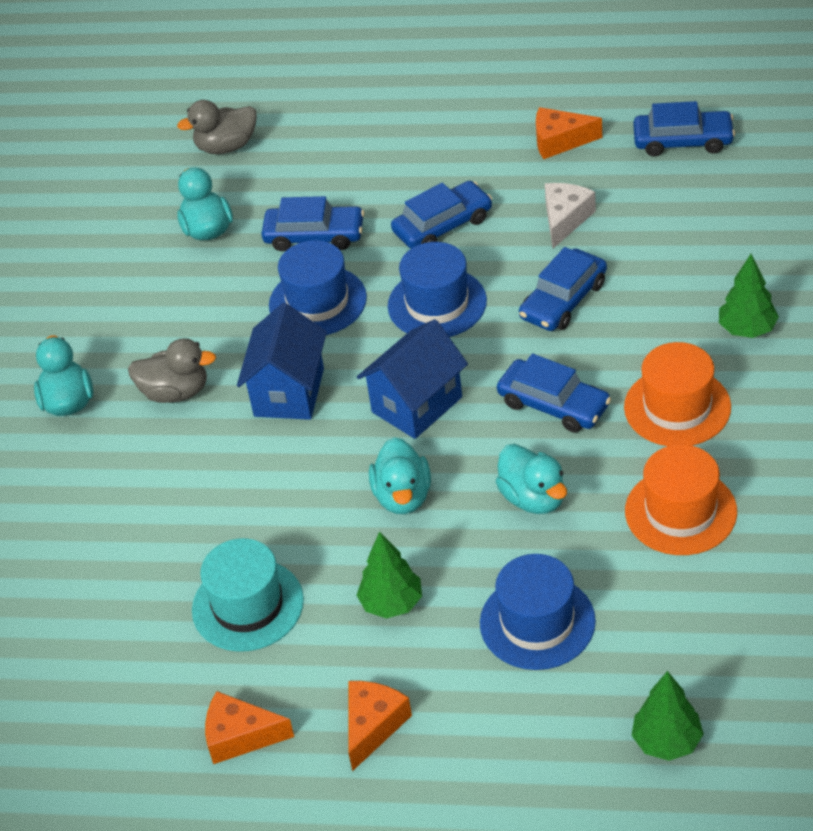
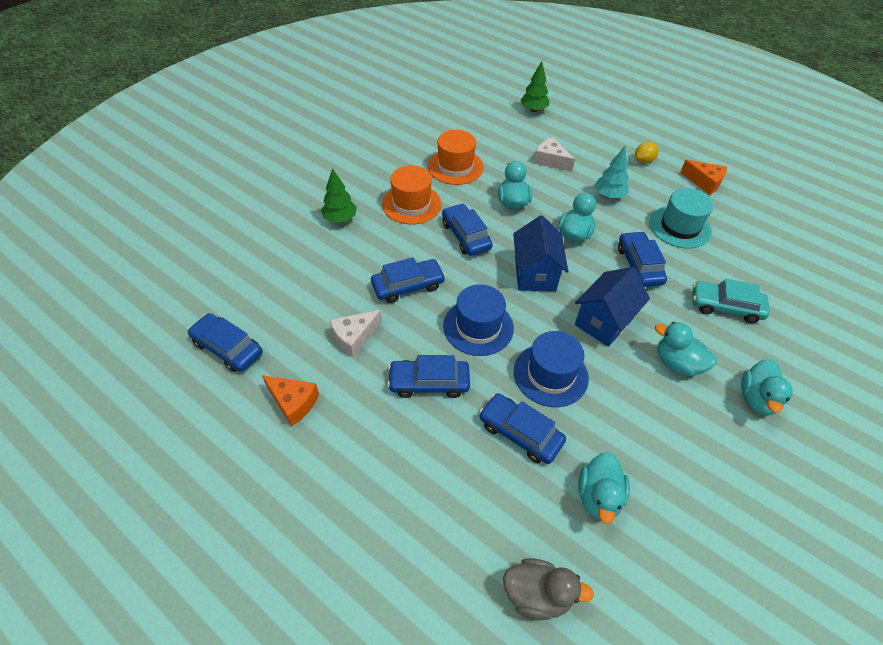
camera: 155 degrees left, 5 degrees up
(136, 501) = (725, 306): none -> turquoise car
(175, 392) = (677, 363): grey duck -> turquoise duck
(281, 499) = (639, 265): none -> blue car
(373, 726) = (643, 161): orange cheese -> yellow lemon
(392, 603) = (609, 195): green tree -> turquoise tree
(417, 404) = (535, 274): blue house -> blue house turned 75 degrees counterclockwise
(537, 622) = (550, 160): blue hat -> white cheese

